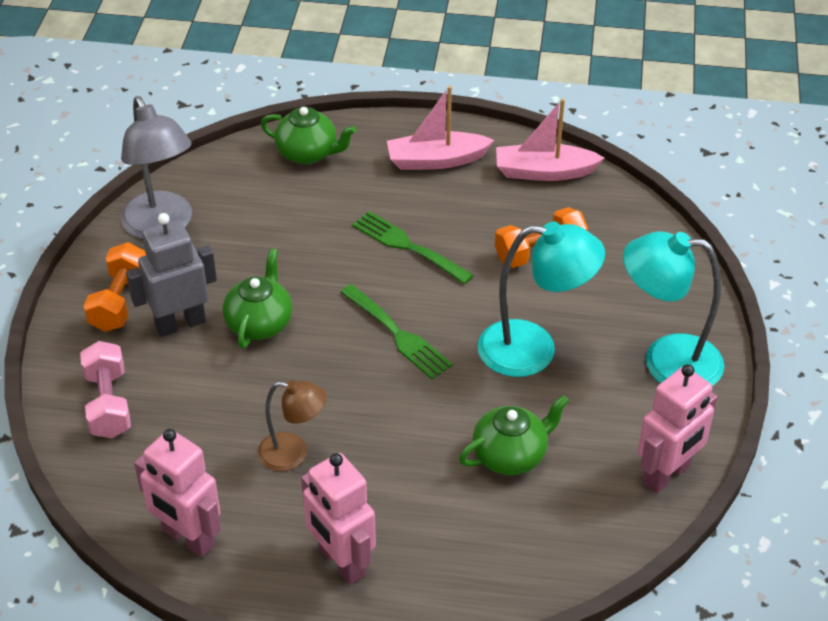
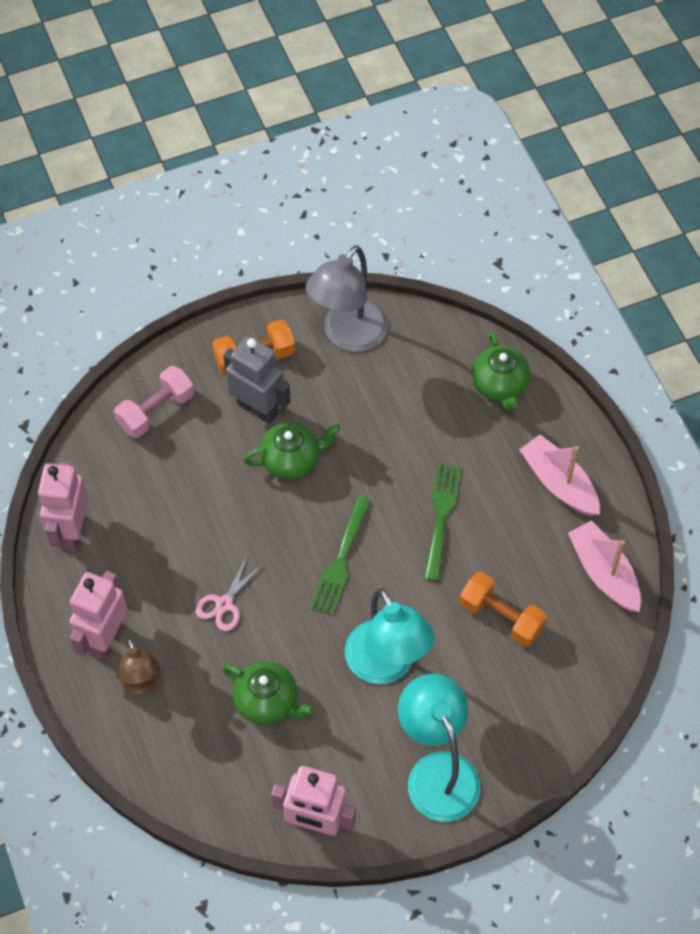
camera: 60 degrees right, 15 degrees up
(293, 454) = (181, 554): brown lamp -> brown lamp (142, 683)
(377, 443) = (224, 604): none -> pink scissors

